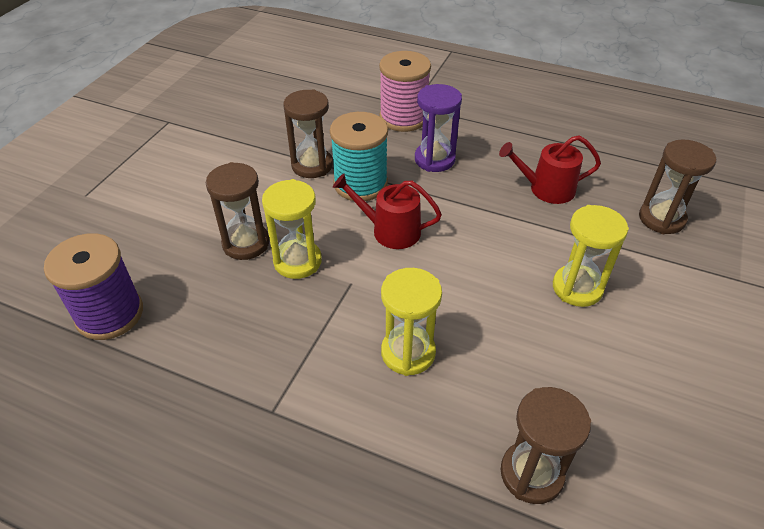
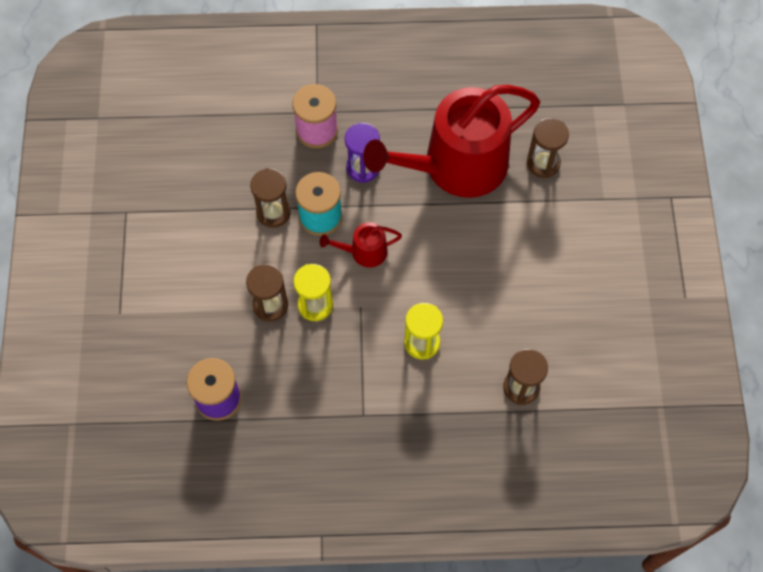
camera: 25 degrees left, 20 degrees up
(546, 189) = (456, 166): red watering can -> red watering can, size x2.39
(577, 288) = (505, 249): yellow hourglass -> none

